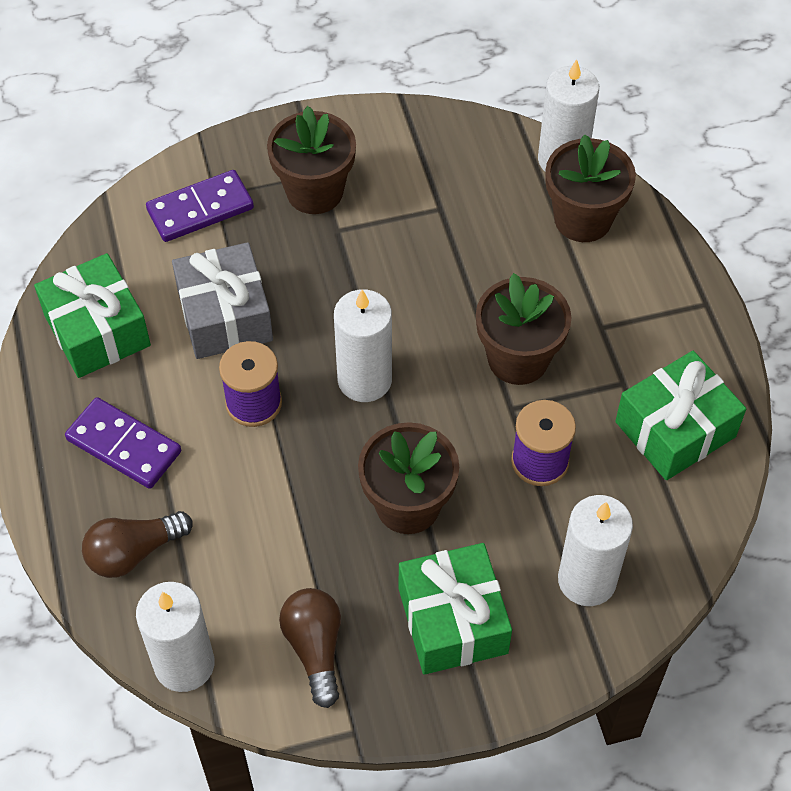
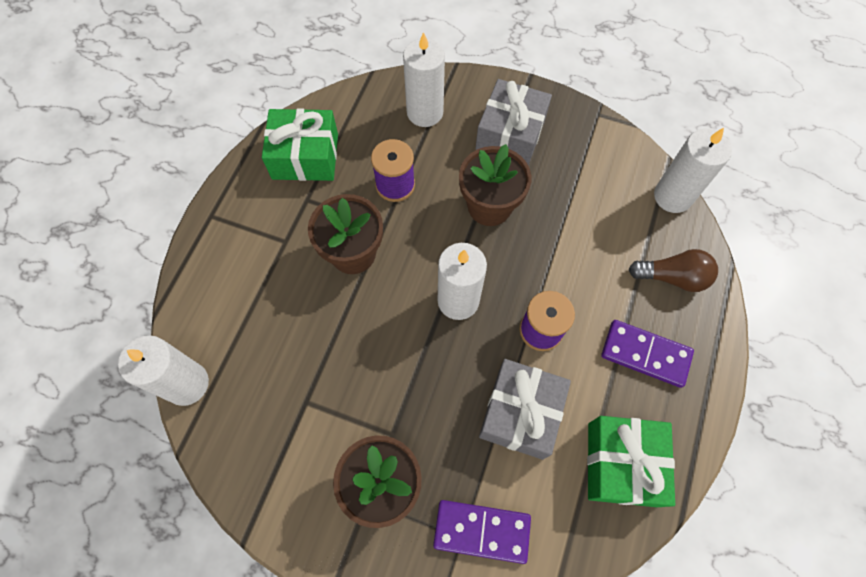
camera: 145 degrees left, 10 degrees up
(123, 446) = (645, 354): purple domino -> purple domino turned 45 degrees counterclockwise
(315, 648) = (594, 163): brown light bulb -> none
(453, 620) = (510, 134): green gift -> grey gift
(582, 219) = (221, 325): brown flower pot -> none

